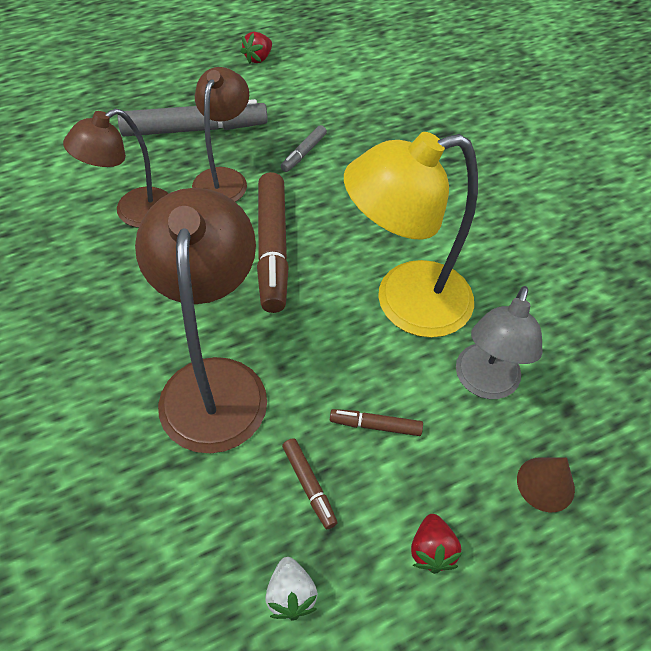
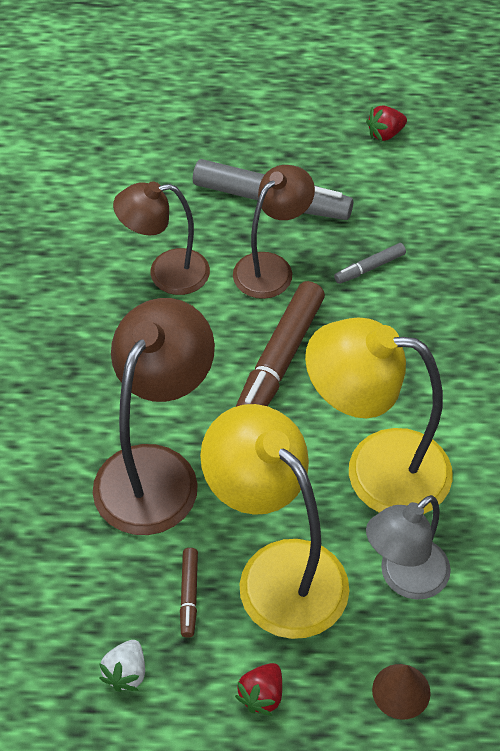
camera: 30 degrees right, 0 degrees up
(375, 426) = (277, 571): brown marker -> yellow lamp

